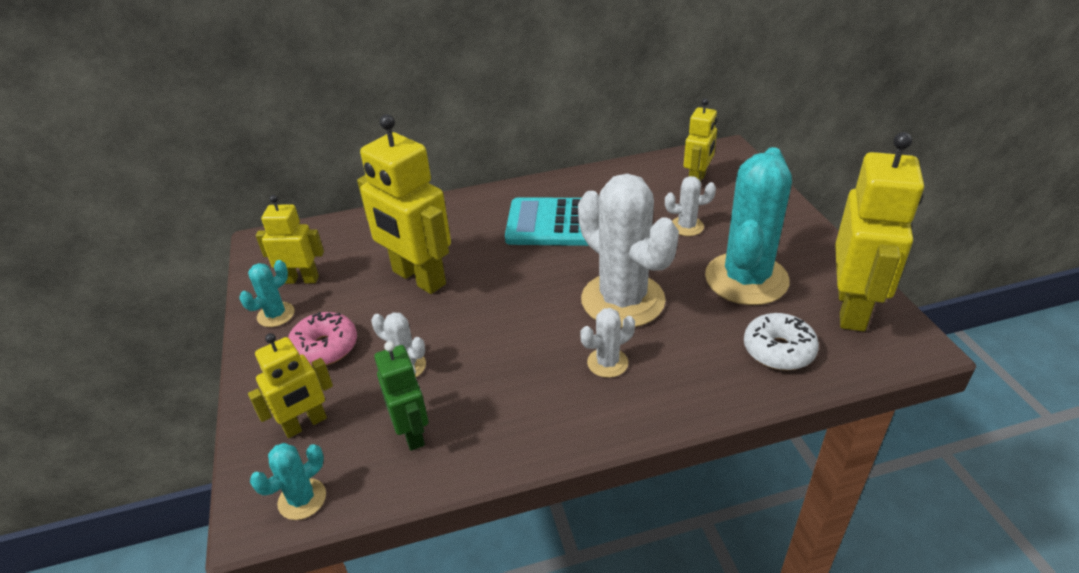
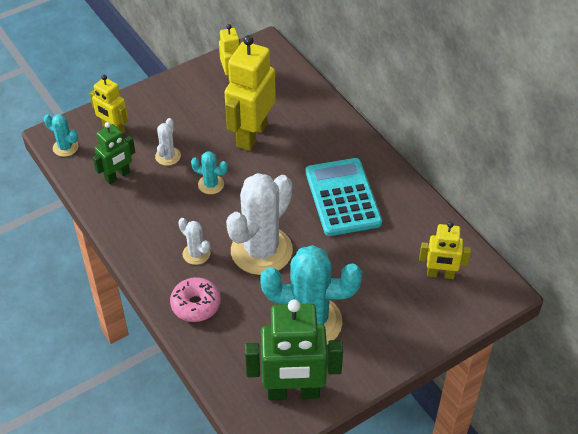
camera: 70 degrees right, 10 degrees up
(276, 315) = (196, 80): turquoise cactus -> turquoise cactus (211, 184)
(325, 347) = (174, 114): pink donut -> pink donut (196, 304)
(686, 226) = (366, 276): white cactus -> none
(778, 350) = (233, 347): white donut -> none
(852, 309) = (293, 392): yellow robot -> green robot

